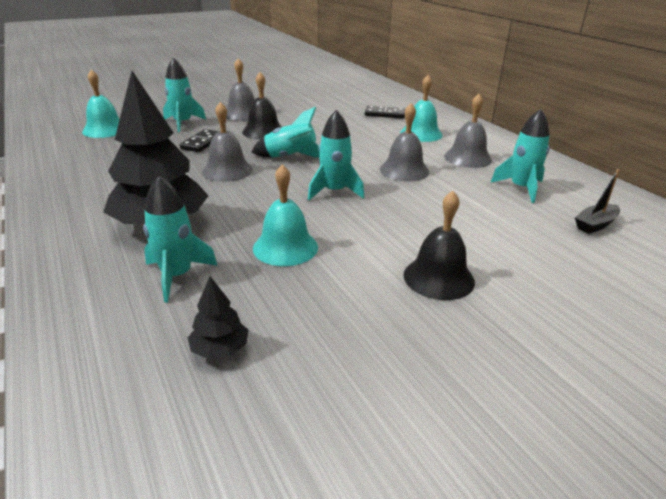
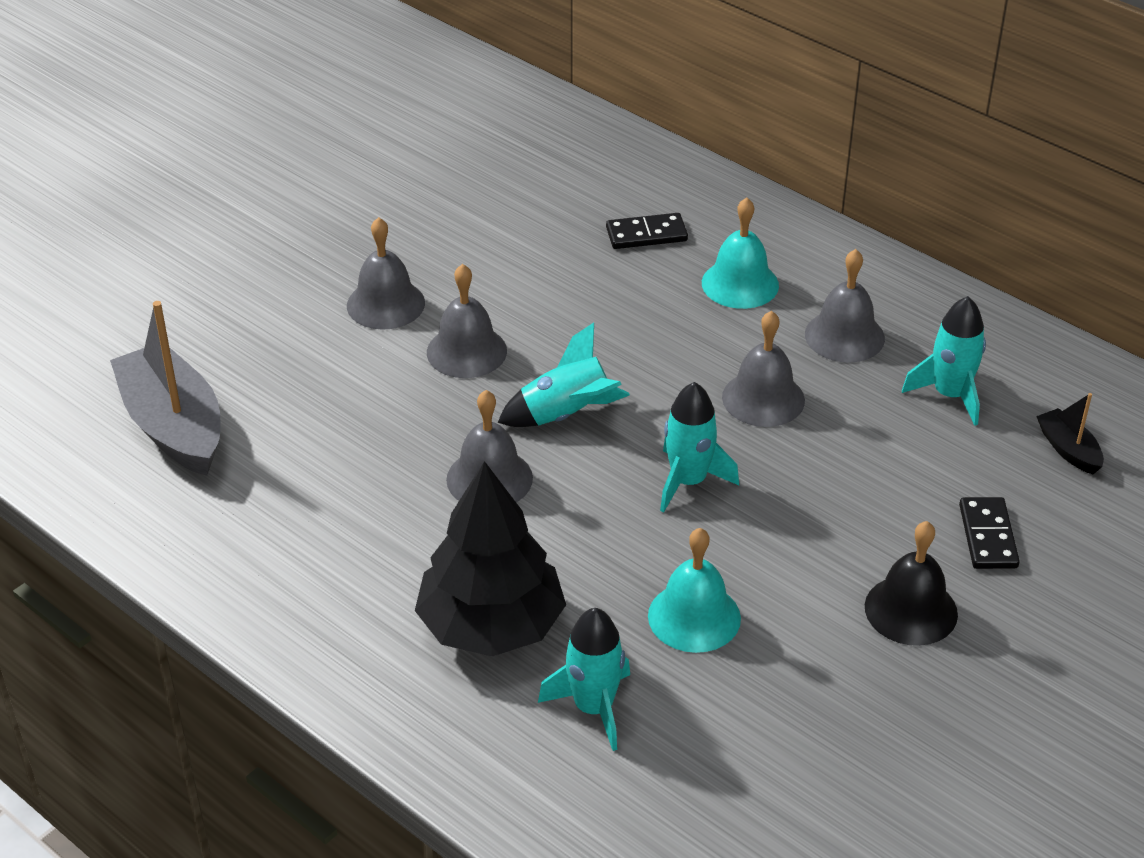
camera: 20 degrees left, 10 degrees up
(105, 130) = (174, 426): turquoise bell -> grey boat
(183, 123) = (299, 365): turquoise rocket -> none
(202, 143) = (387, 416): black domino -> black domino (988, 536)
(220, 349) = (728, 790): black tree -> none
(263, 131) = (466, 351): black bell -> grey bell
(595, 225) = (1068, 450): black boat -> black boat turned 120 degrees clockwise

